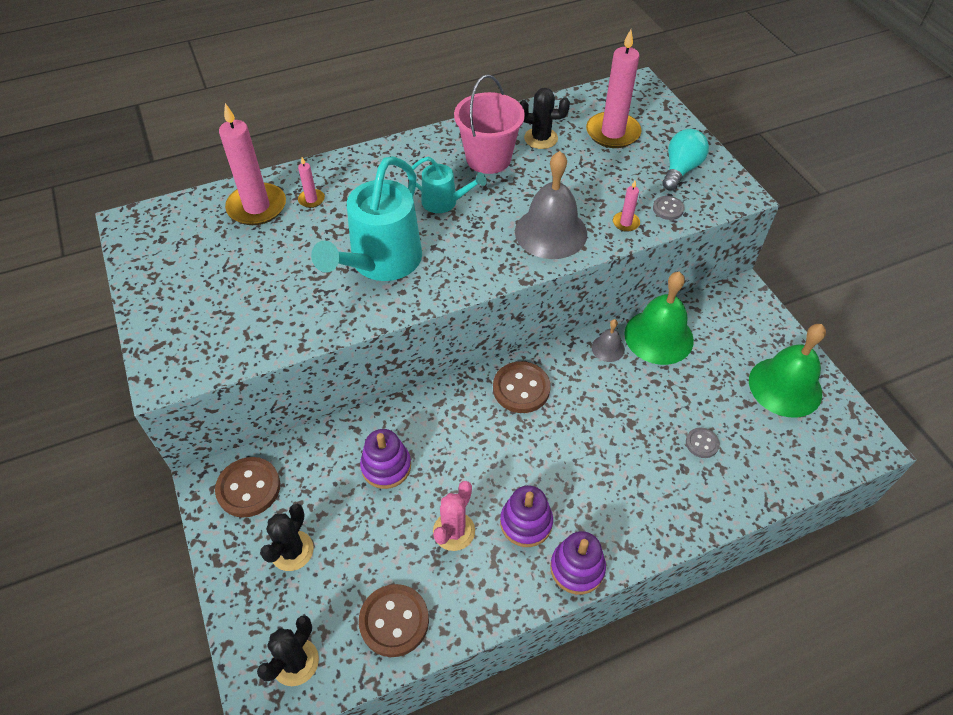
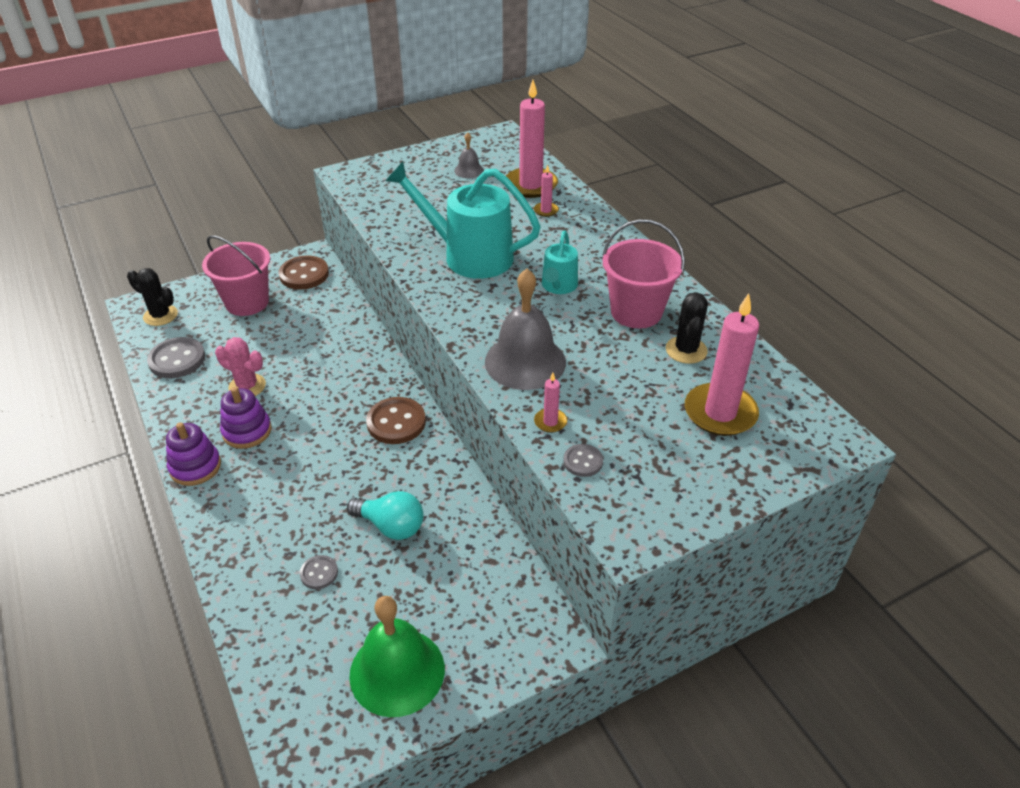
camera: 85 degrees right, 10 degrees down
(292, 551) = (247, 302): black cactus -> pink bucket
(386, 466) = (315, 342): purple stacking toy -> none
(394, 621) = (177, 359): brown button -> grey button
(608, 348) = (451, 491): grey bell -> grey bell (469, 170)
(658, 336) = (472, 539): green bell -> none
(680, 170) = (664, 478): turquoise light bulb -> turquoise light bulb (391, 526)

